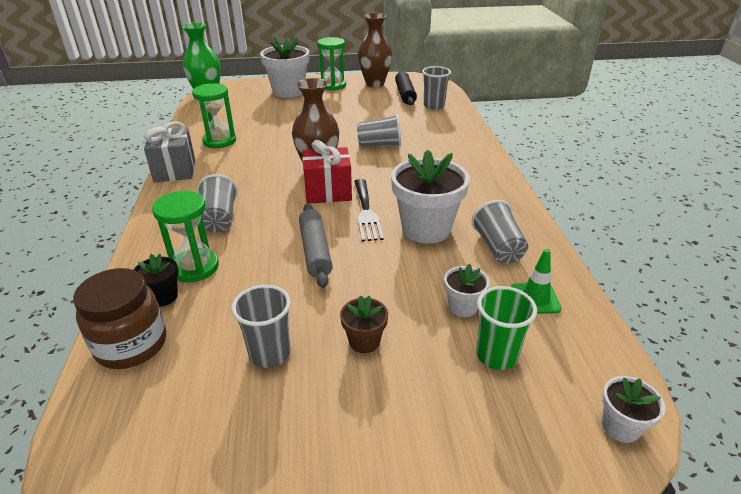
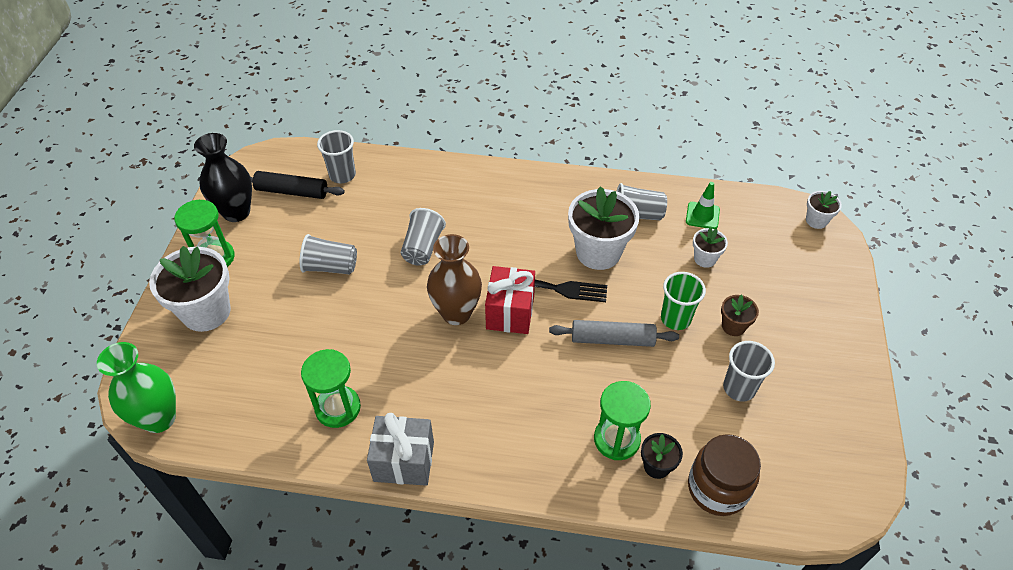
camera: 75 degrees left, 15 degrees up
(219, 219) = (534, 415): grey cup -> grey cup (330, 267)
(375, 83) = (236, 212): brown vase -> black vase
(496, 355) = (755, 256): green cup -> green cup (675, 319)

